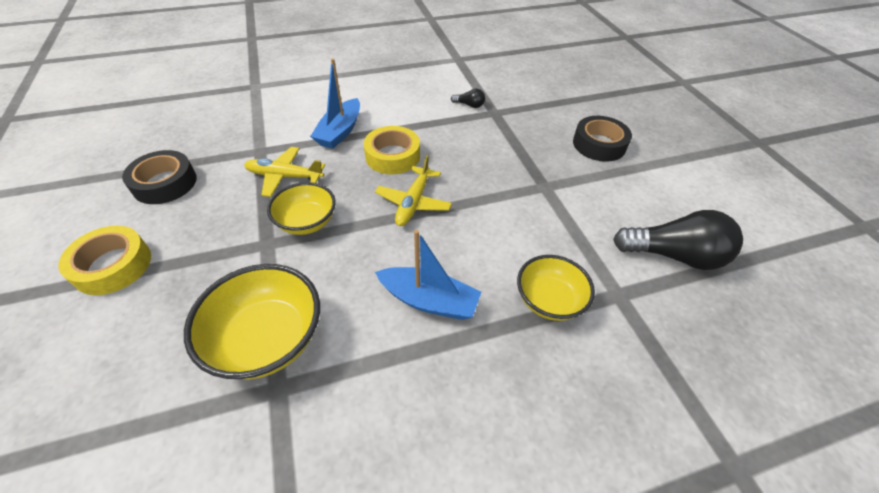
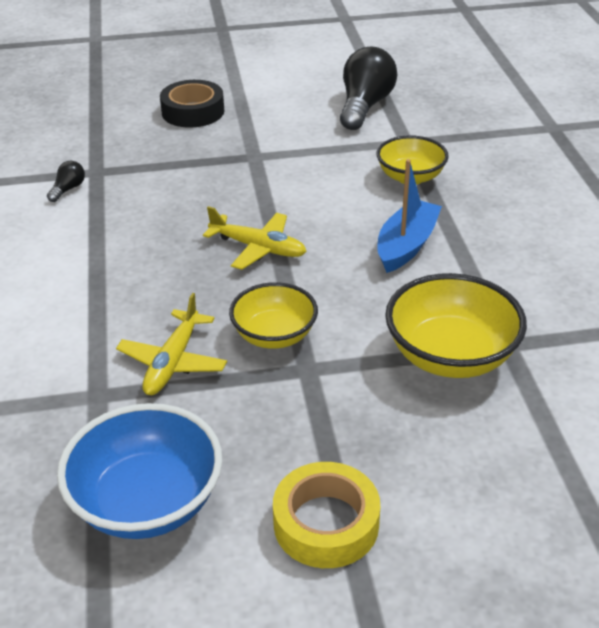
camera: 80 degrees left, 10 degrees down
(165, 183) = (147, 502): black tape -> blue bowl
(340, 132) = (81, 310): blue boat -> none
(392, 156) = (160, 261): yellow tape -> none

